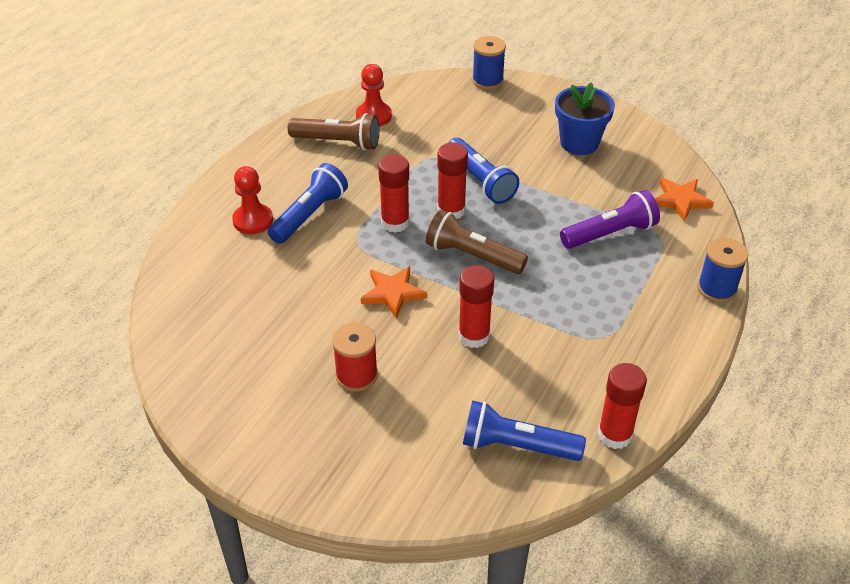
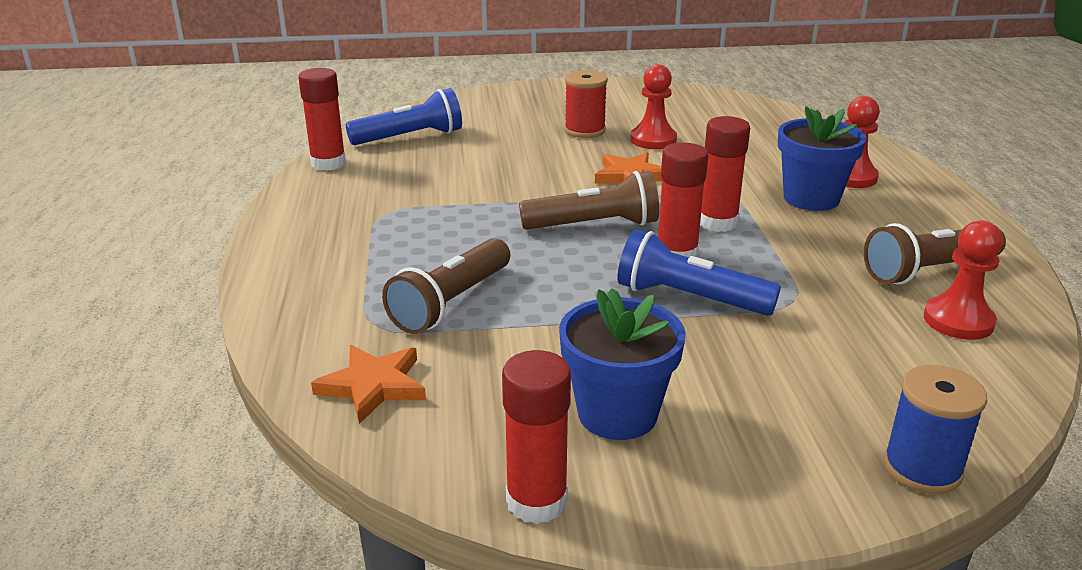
camera: 145 degrees right, 15 degrees down
(309, 215) = (811, 198): blue flashlight -> blue flower pot
(320, 331) = (653, 140): none -> red pawn
(474, 336) = (516, 176): red glue stick -> red glue stick (536, 501)
(610, 233) = (451, 303): purple flashlight -> brown flashlight
(717, 289) = (266, 294): blue spool -> none

